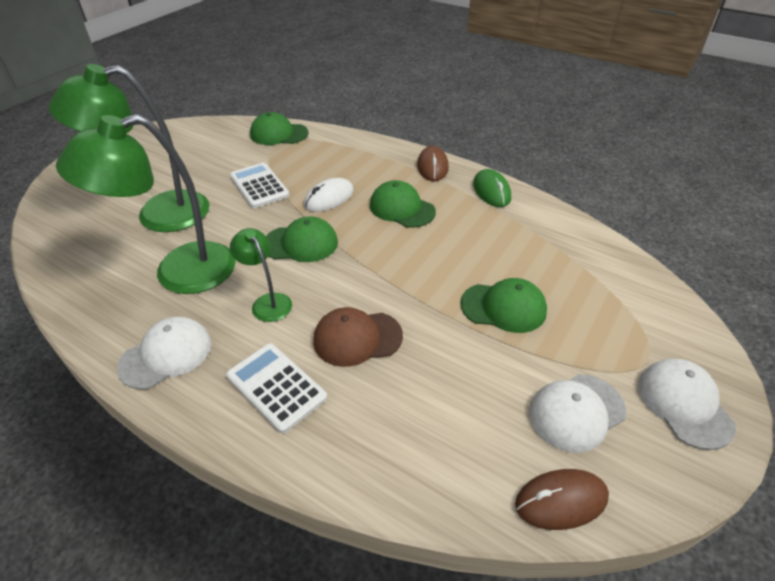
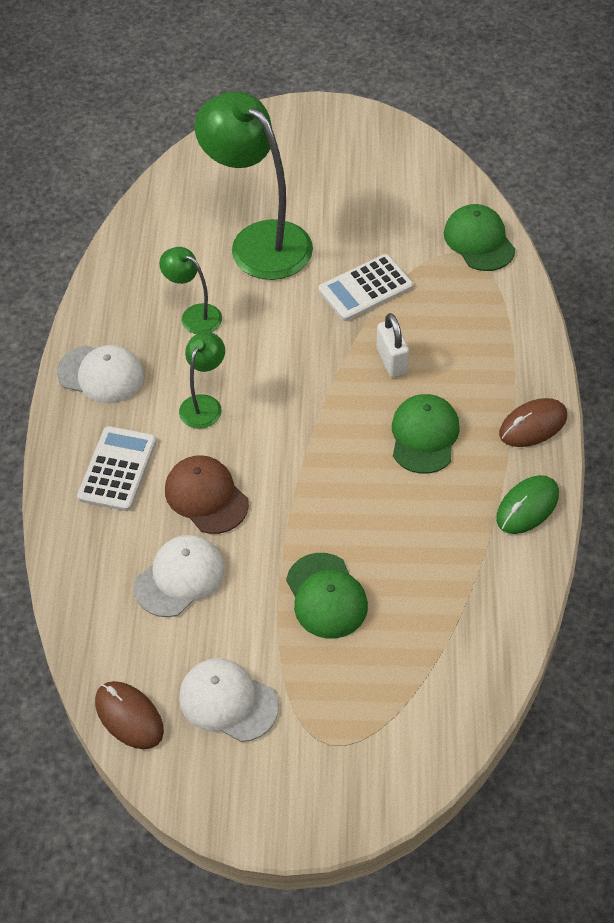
camera: 60 degrees right, 10 degrees up
(179, 272) = (194, 315): green lamp -> green lamp, size x0.48
(259, 186) = (365, 288): white calculator -> white calculator turned 150 degrees counterclockwise
(301, 243) = (300, 381): green cap -> none
(329, 198) = (392, 361): white mouse -> white padlock
(684, 404) = (292, 788): white cap -> white cap (180, 577)

